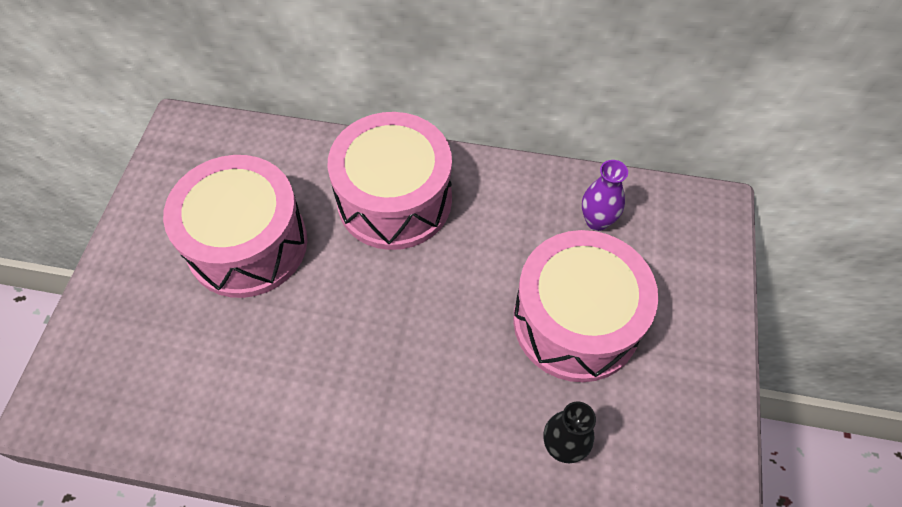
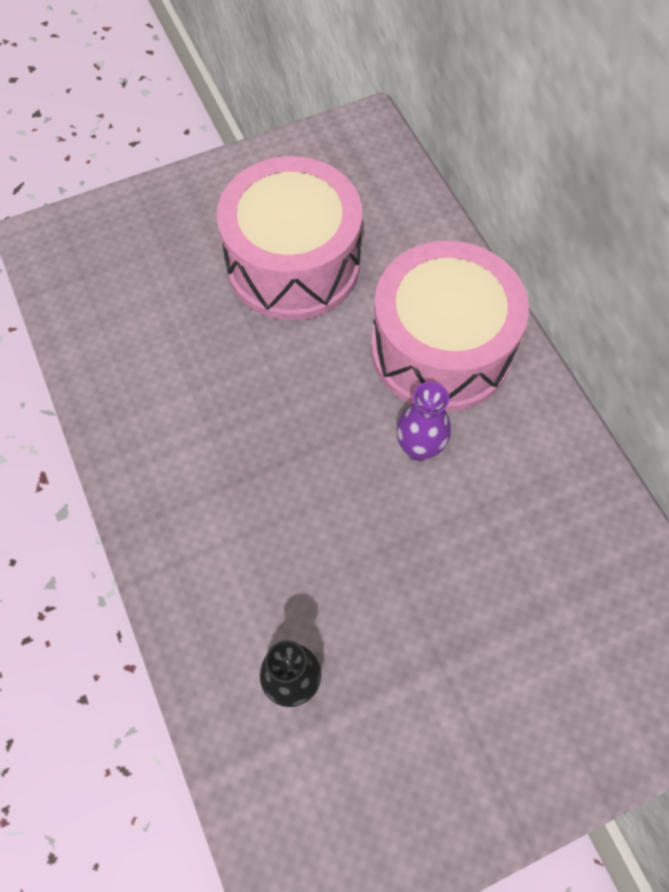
camera: 55 degrees right, 5 degrees up
(576, 321) = (441, 612): pink drum -> none
(597, 221) = (583, 561): purple vase -> purple vase (419, 448)

